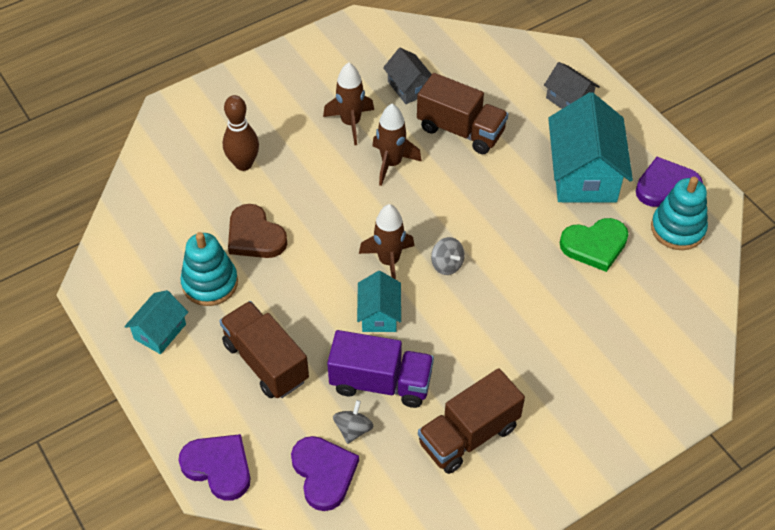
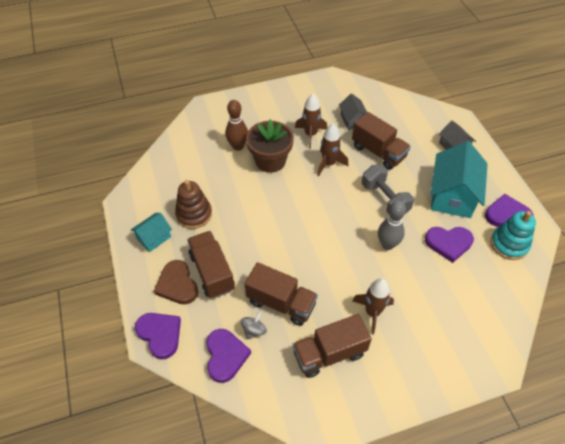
camera: 15 degrees right, 0 degrees up
(210, 283) = (194, 214): turquoise stacking toy -> brown stacking toy
(255, 236) = (230, 191): brown heart -> brown heart (177, 284)
(301, 177) = (270, 161): none -> brown flower pot
(379, 314) = (293, 257): turquoise house -> none
(381, 382) = (281, 303): purple truck -> brown truck
(389, 261) = (309, 225): brown rocket -> brown rocket (372, 312)
(447, 264) = (346, 235): grey spinning top -> none
(488, 200) = (384, 199): none -> grey dumbbell
(509, 266) = (387, 244): none -> grey bowling pin
(594, 245) = (448, 243): green heart -> purple heart

